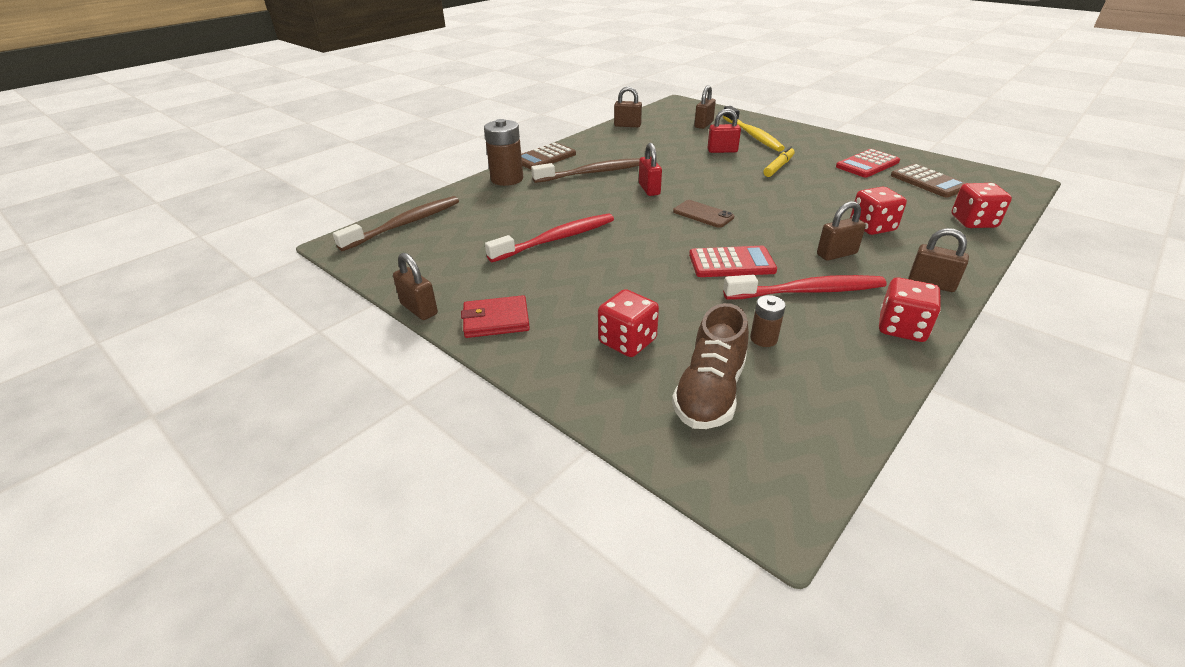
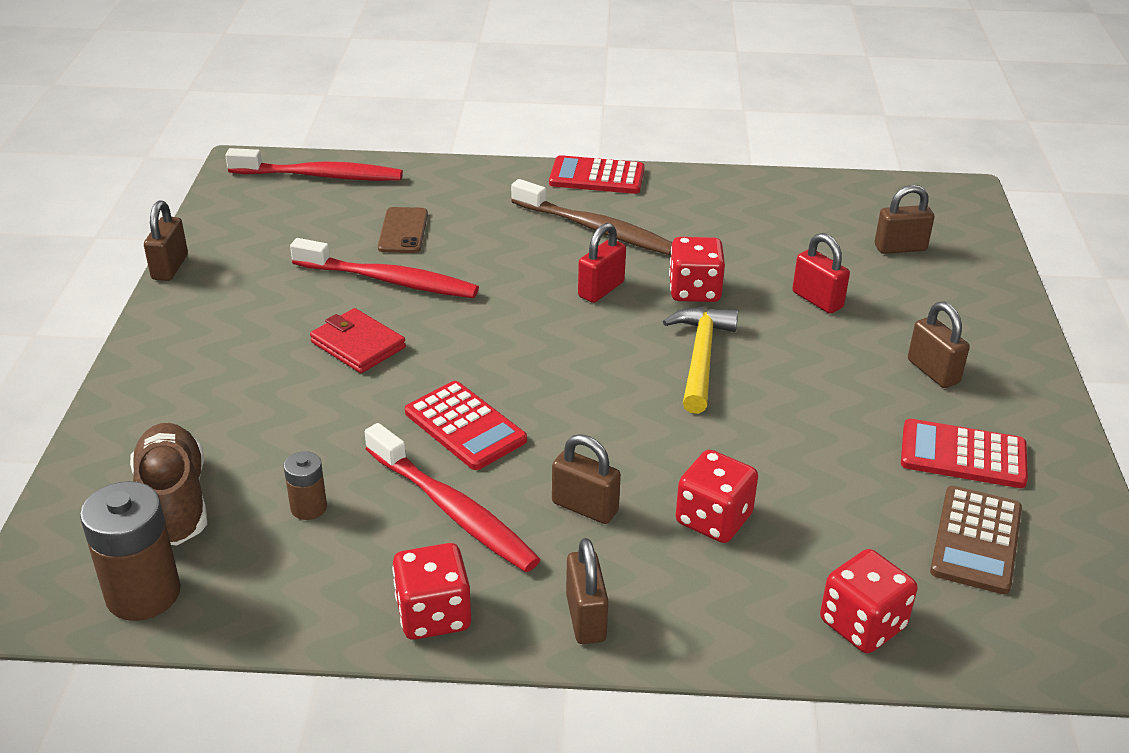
camera: 50 degrees right, 0 degrees up
(404, 224) = (319, 176): brown toothbrush -> red toothbrush
(496, 320) = (190, 319): red wallet -> red wallet (358, 345)
(507, 179) = (501, 181): brown battery -> brown battery (143, 594)
(545, 157) = (597, 177): brown calculator -> red calculator
(627, 125) = (796, 189): brown padlock -> brown padlock (933, 371)
(627, 341) = (221, 415): red dice -> red dice (694, 291)
(703, 214) = (577, 358): brown phone -> brown phone (403, 231)
(710, 392) = (174, 503): brown shoe -> brown shoe turned 90 degrees clockwise
(738, 187) = (700, 358): none -> yellow hammer
(752, 135) = (924, 305): yellow toothbrush -> none
(778, 167) = (826, 369): yellow marker -> none

